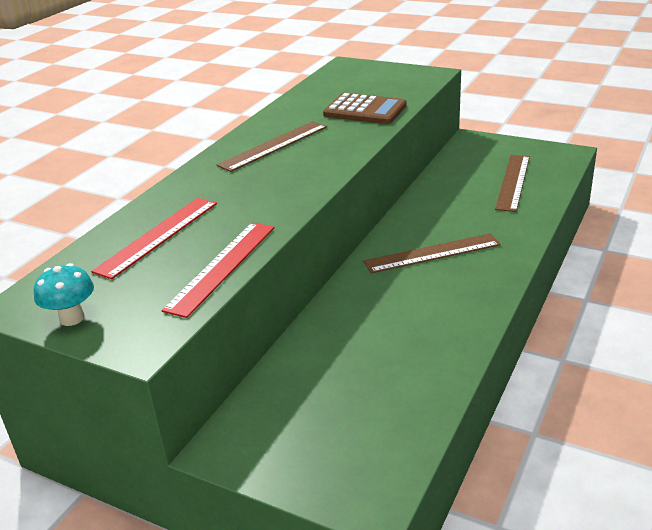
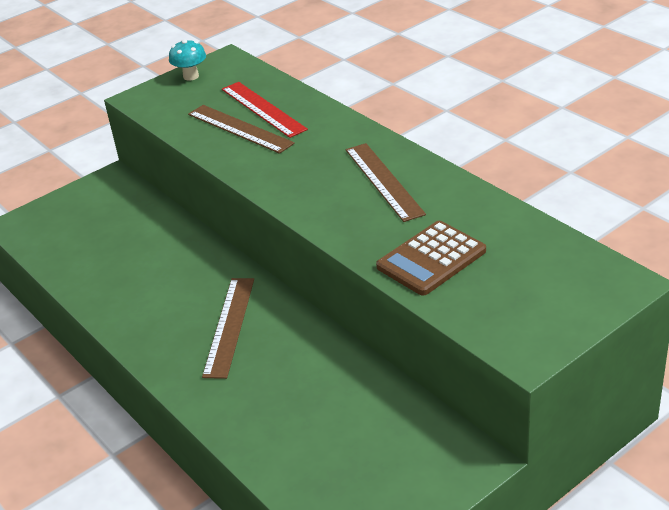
camera: 115 degrees right, 5 degrees up
(222, 267) = (191, 131): red ruler -> none
(513, 182) = (320, 447): brown ruler -> brown ruler (239, 129)

